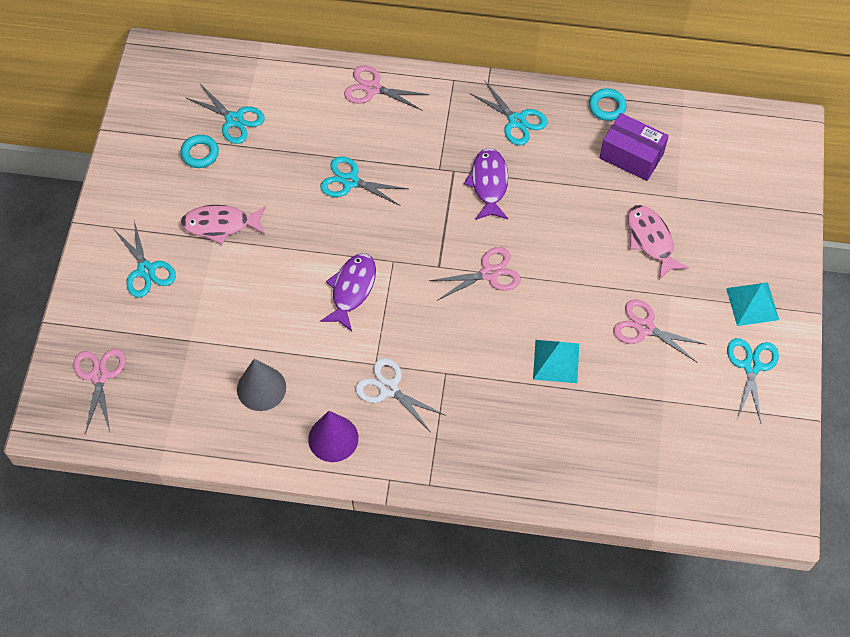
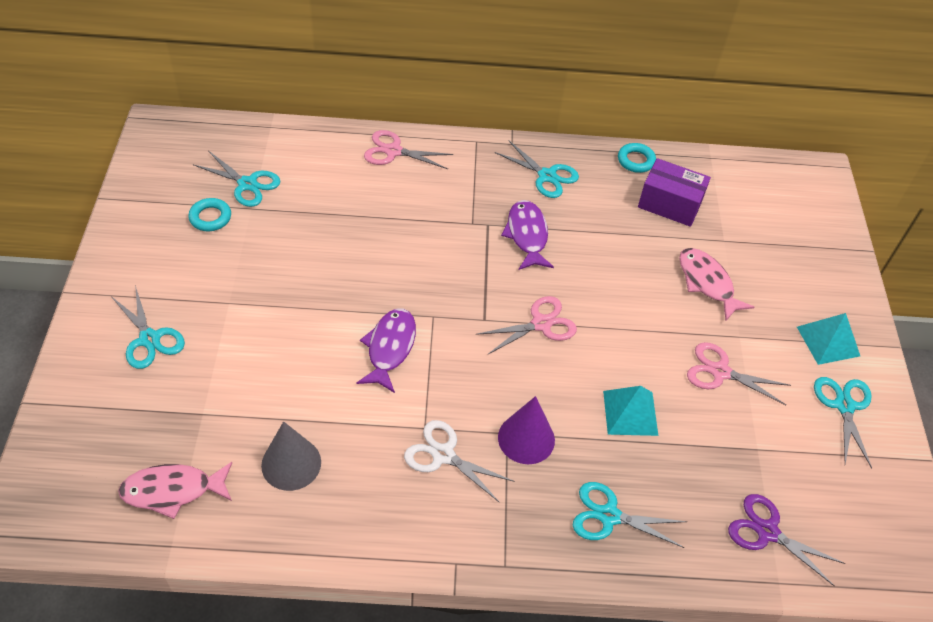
camera: 10 degrees left, 10 degrees down
(99, 376) = (91, 461): pink scissors -> none
(220, 225) = (235, 287): pink fish -> pink fish (173, 490)
(333, 438) = (382, 517): purple cone -> purple cone (526, 438)
(350, 181) = (378, 238): turquoise scissors -> turquoise scissors (609, 516)
(655, 472) = (767, 532): none -> purple scissors

